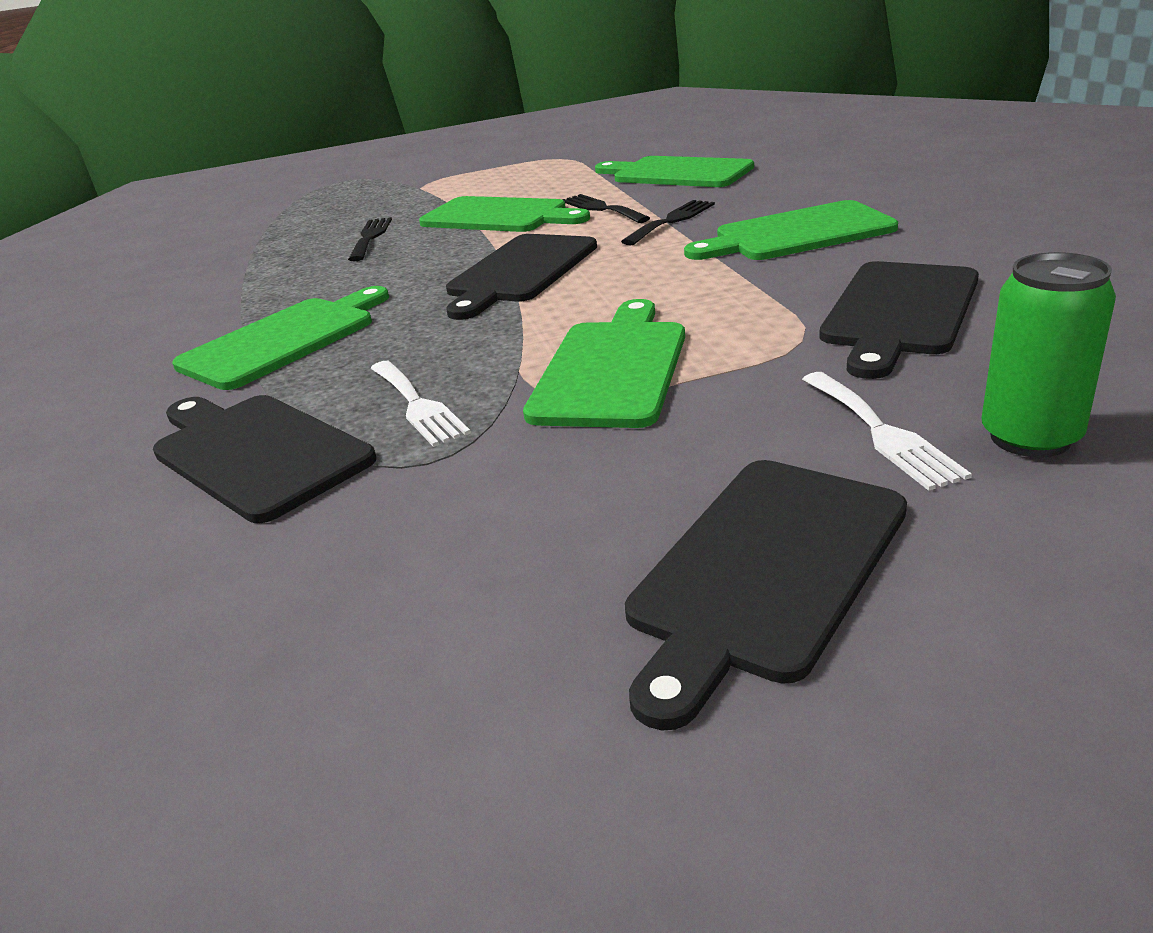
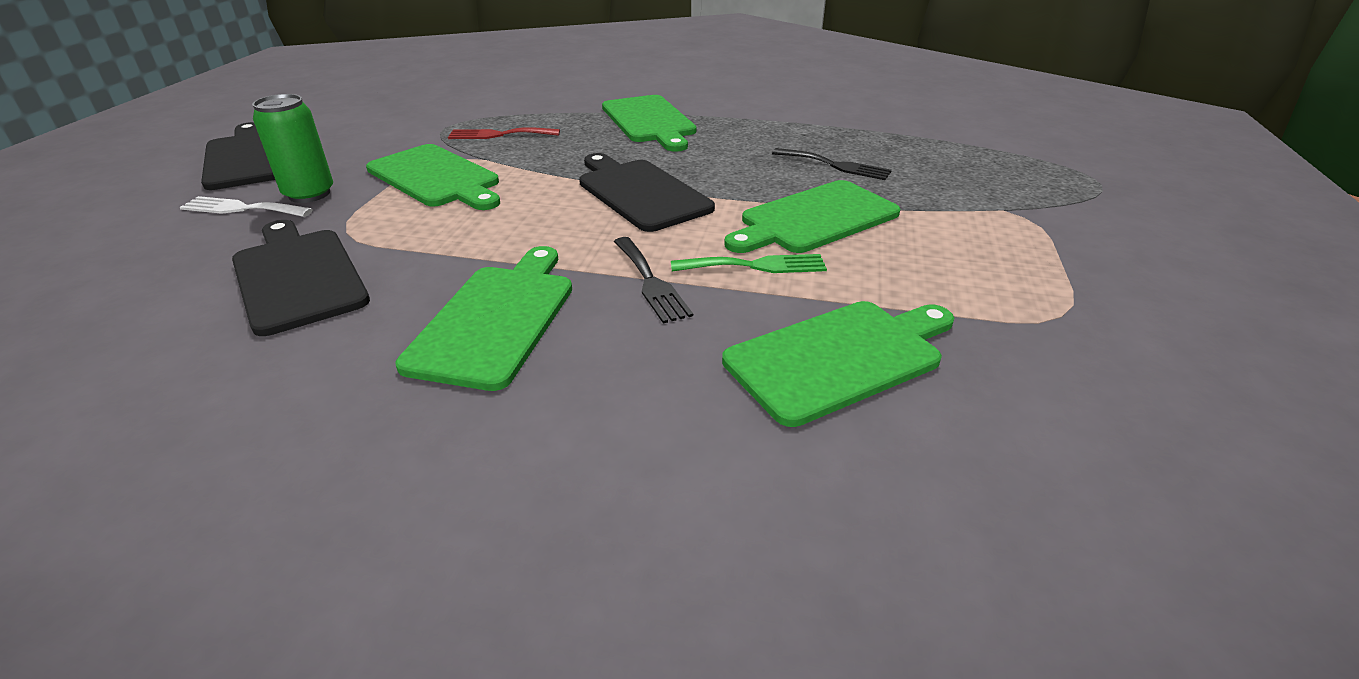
camera: 115 degrees right, 5 degrees up
(256, 453) = (522, 106): black cutting board -> none
(417, 405) = (499, 135): white fork -> red fork
(601, 209) = (756, 266): black fork -> green fork
(1030, 437) = (155, 235): green can -> green can (309, 194)

